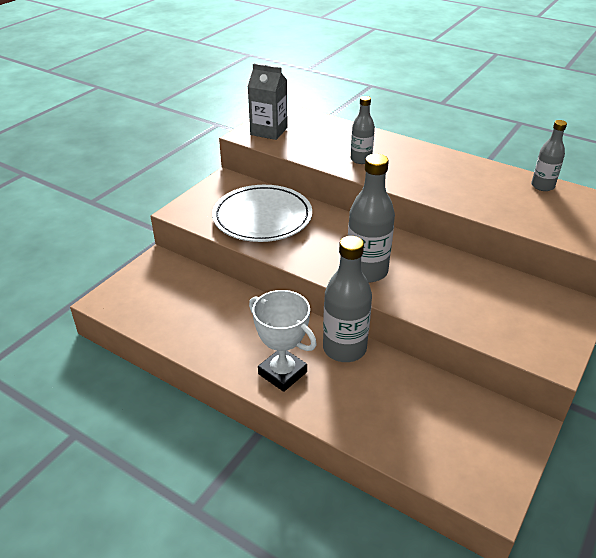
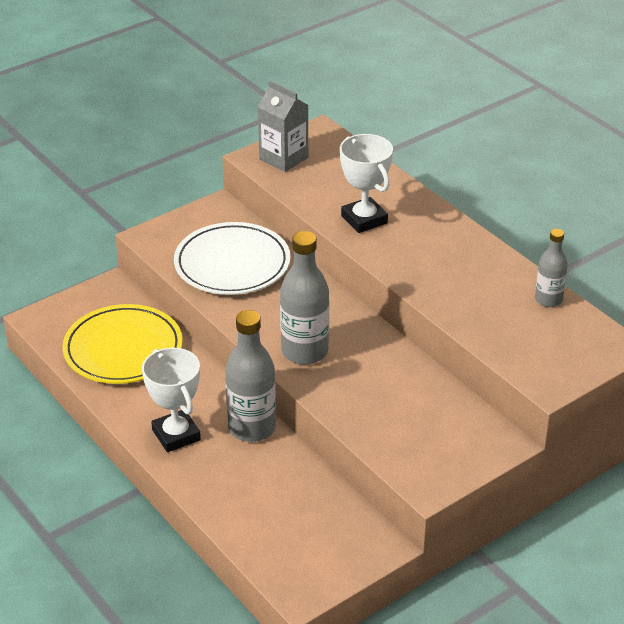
camera: 20 degrees right, 0 degrees up
(194, 309) = (123, 349): none -> yellow plate
(361, 159) = (364, 219): grey bottle -> white trophy

